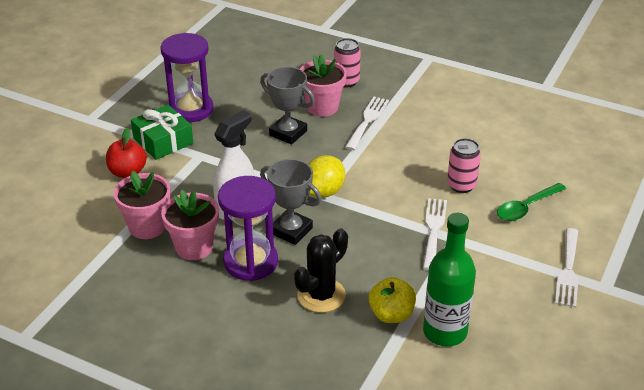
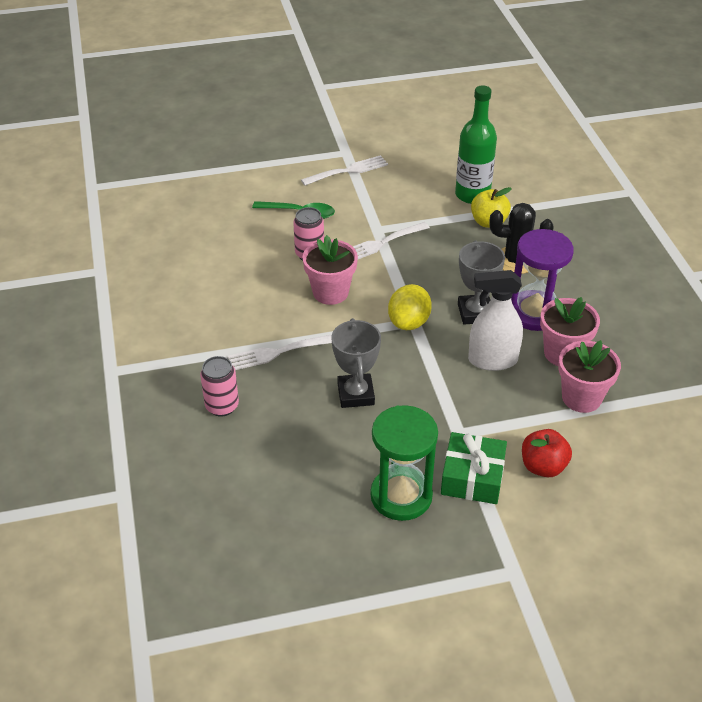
camera: 130 degrees left, 5 degrees up
(190, 109) = (401, 496): purple hourglass -> green hourglass
(322, 107) = (287, 396): pink flower pot -> pink flower pot (330, 292)
(323, 192) = (409, 322): yellow lemon -> yellow lemon turned 60 degrees counterclockwise

